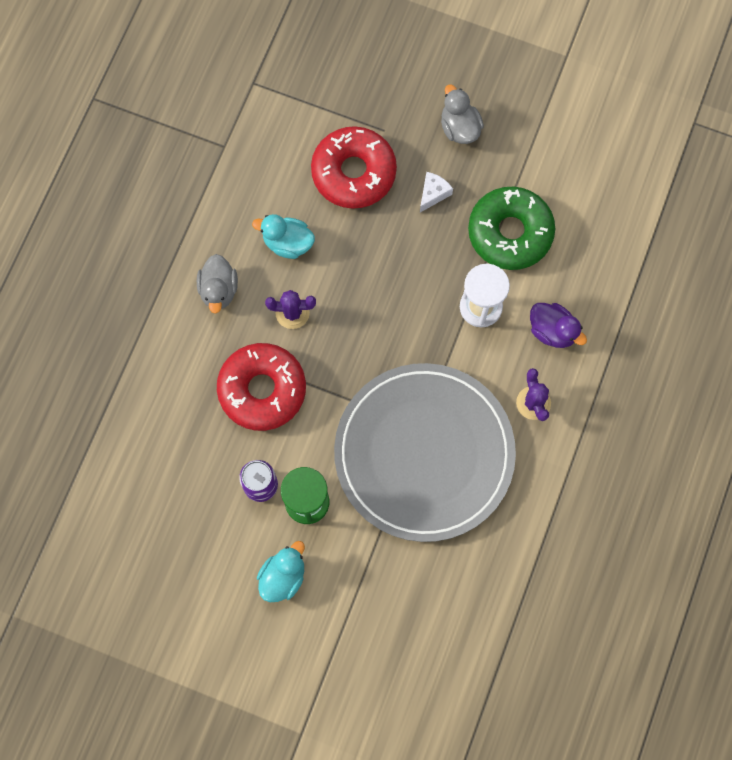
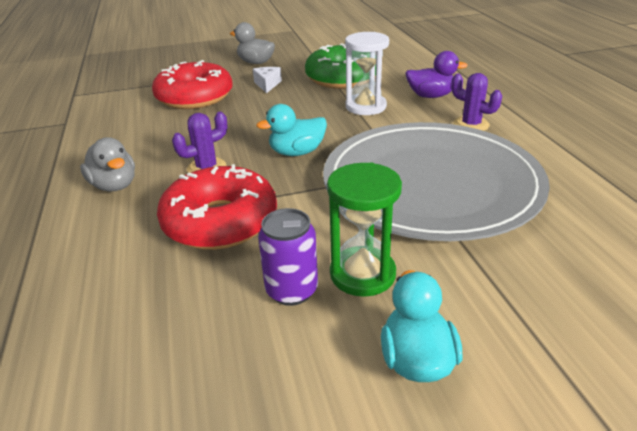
camera: 35 degrees left, 40 degrees down
(287, 243) = (166, 140): turquoise duck -> turquoise duck (297, 152)

